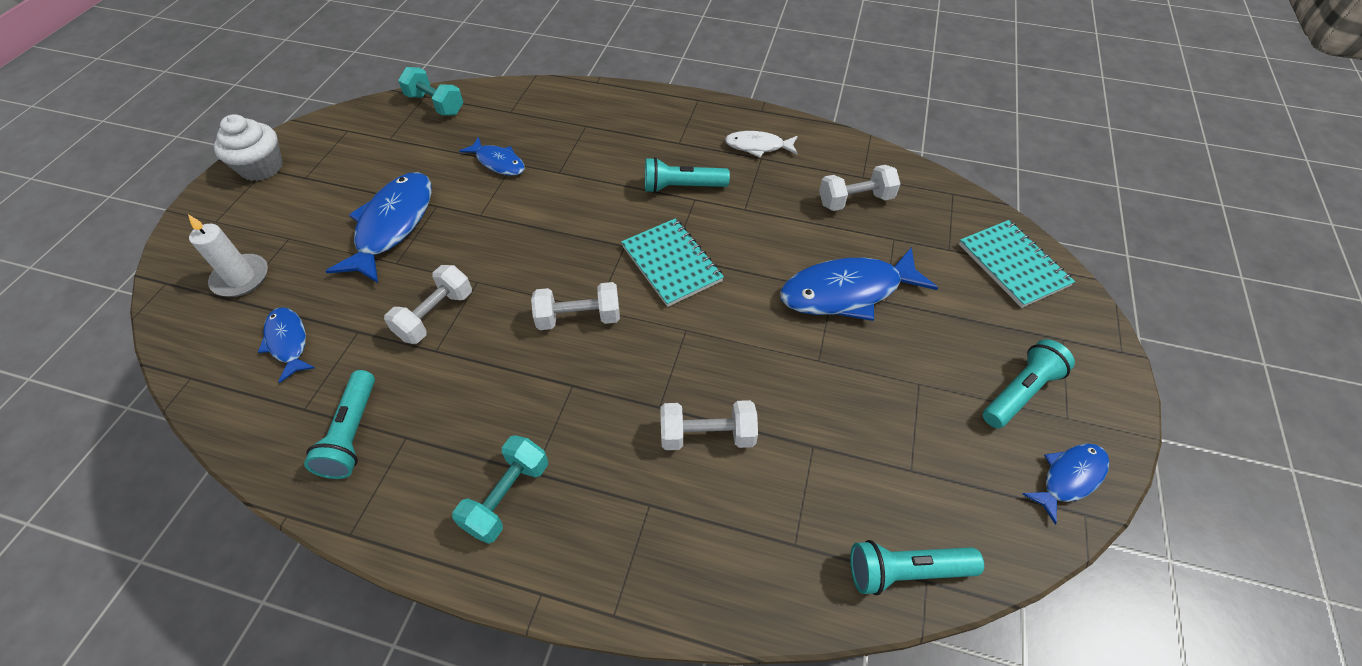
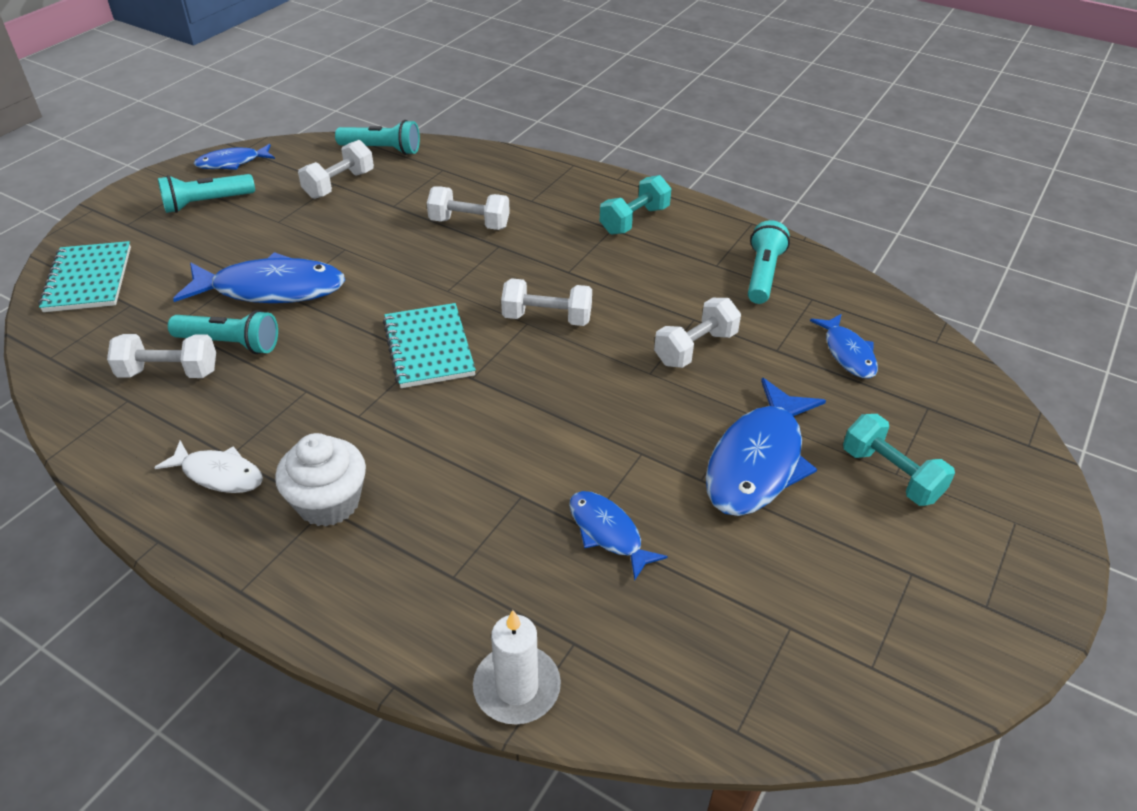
camera: 165 degrees left, 10 degrees down
(241, 278) = (934, 431): white candle -> white candle (517, 687)
(262, 167) = (993, 610): white cupcake -> white cupcake (328, 502)
(435, 104) = (713, 698): turquoise dumbbell -> turquoise dumbbell (891, 475)
(682, 187) = (363, 435): turquoise flashlight -> turquoise flashlight (230, 343)
(903, 469) = (339, 184): none -> white dumbbell

